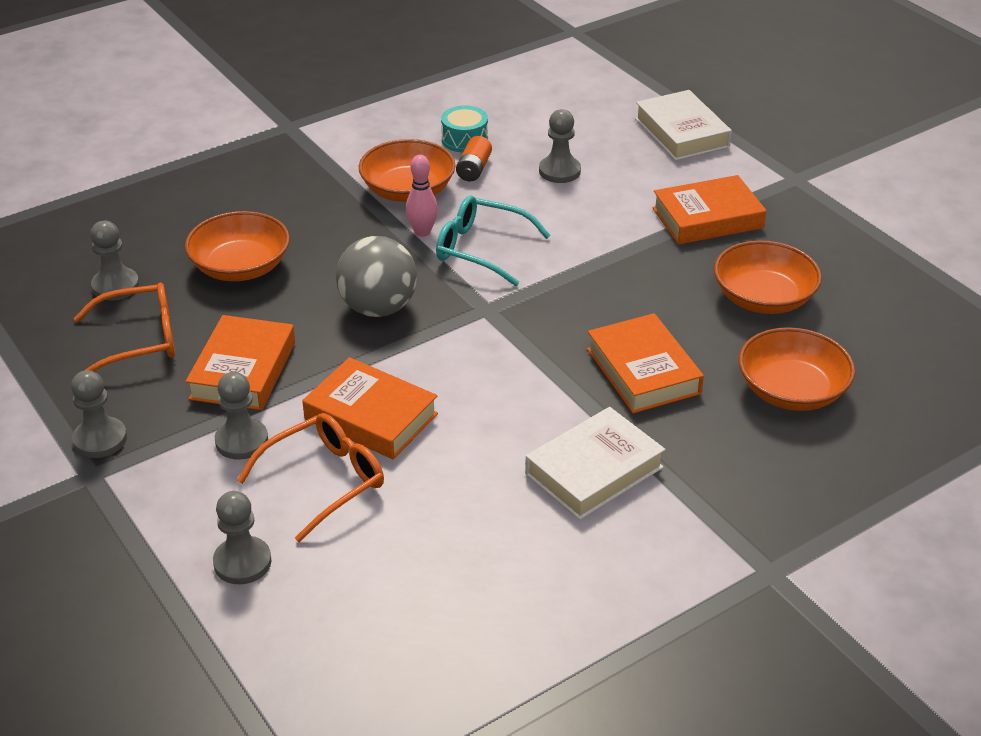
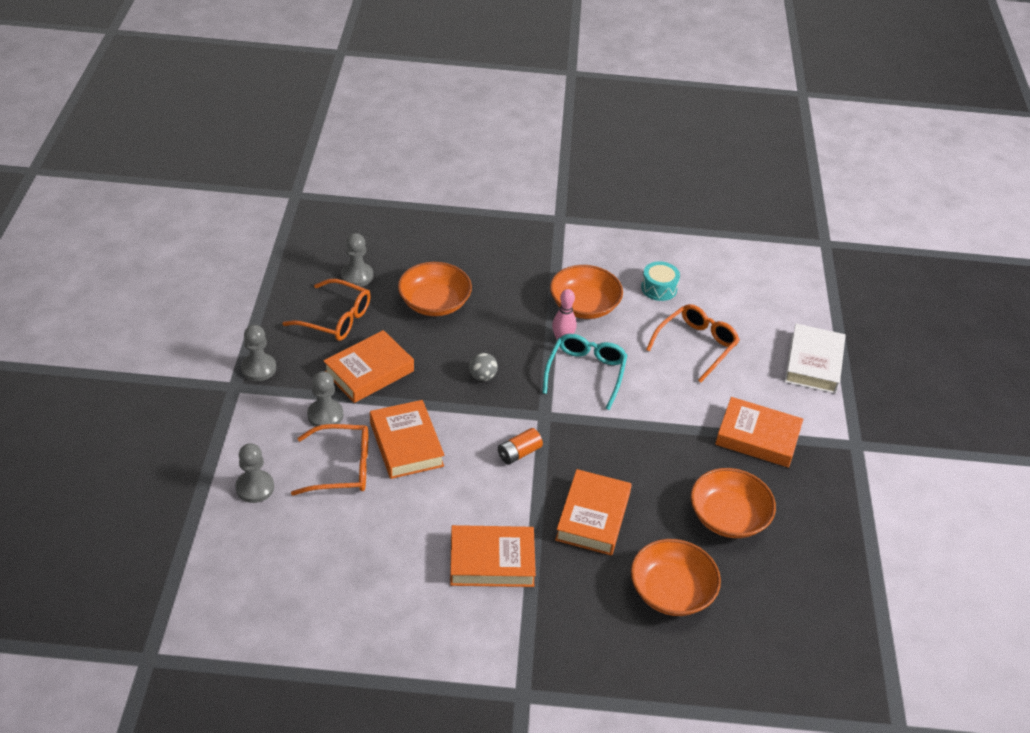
camera: 35 degrees right, 5 degrees up
(378, 308) = (482, 376): grey ball -> grey ball, size x0.49
(474, 169) = (641, 313): orange battery -> orange battery (519, 453)
(482, 249) = (585, 373): turquoise glasses -> turquoise glasses turned 45 degrees clockwise
(559, 171) = (696, 346): grey pawn -> orange glasses
(594, 471) = (492, 561): white book -> orange book

